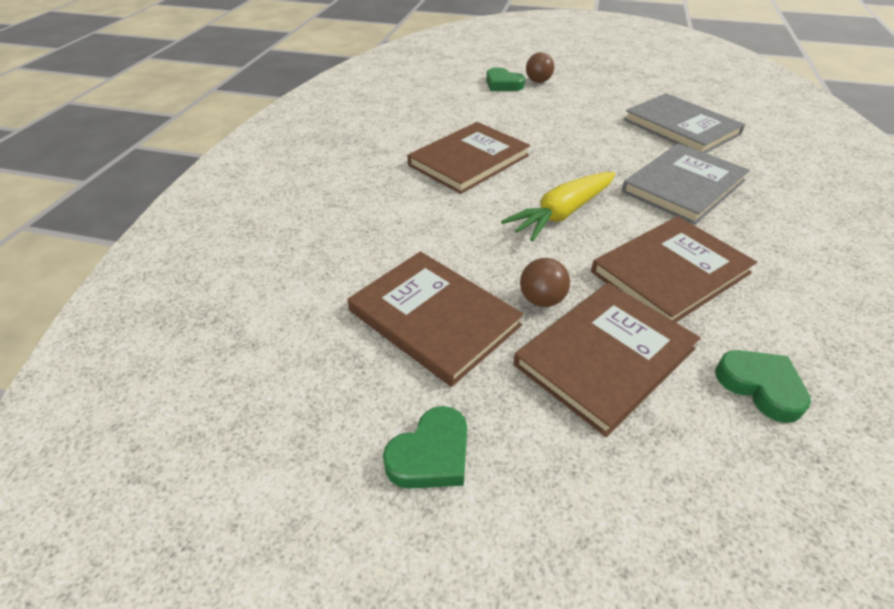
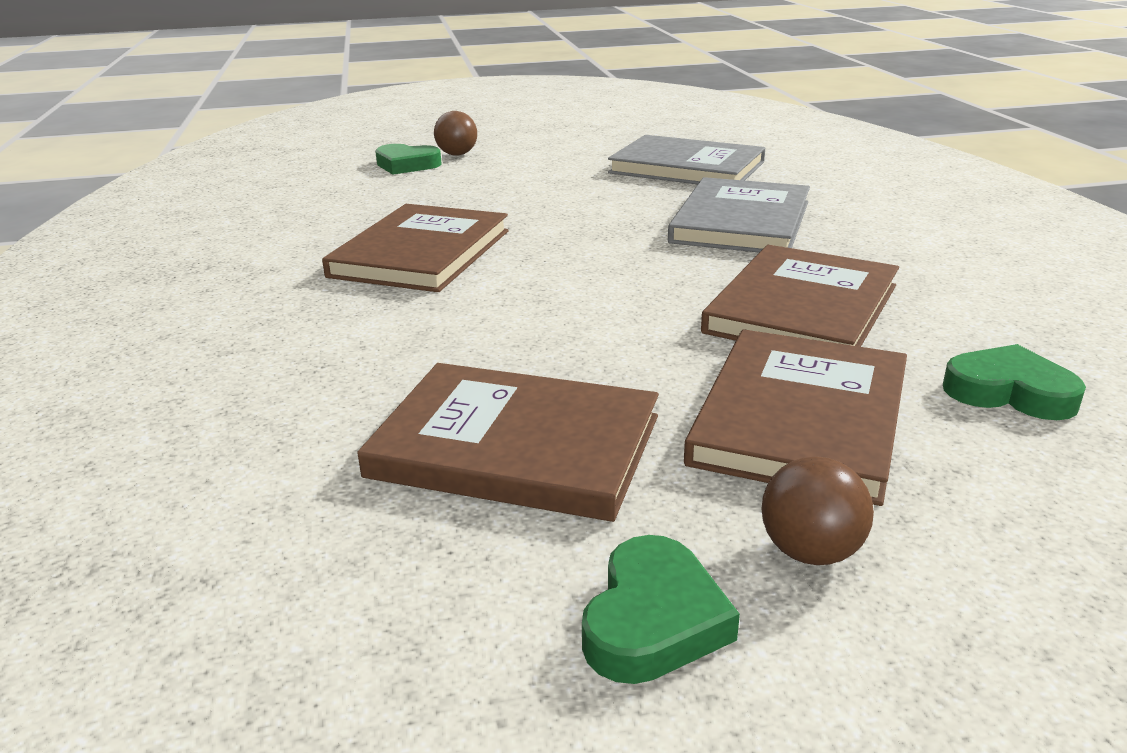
camera: 25 degrees left, 15 degrees down
(541, 300) = (661, 381): brown ball -> brown ball (810, 552)
(562, 214) = (609, 282): yellow carrot -> none

